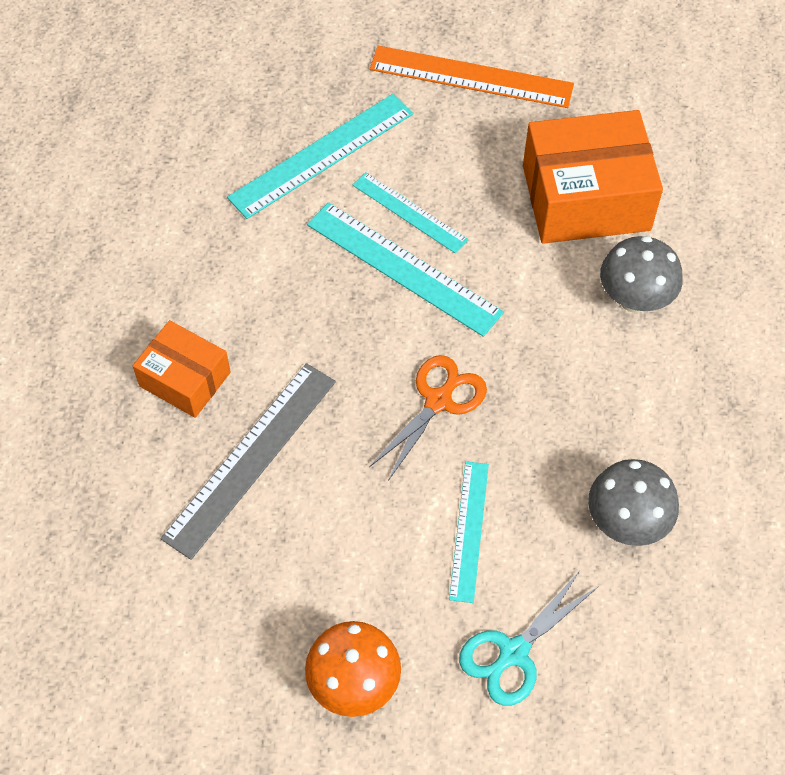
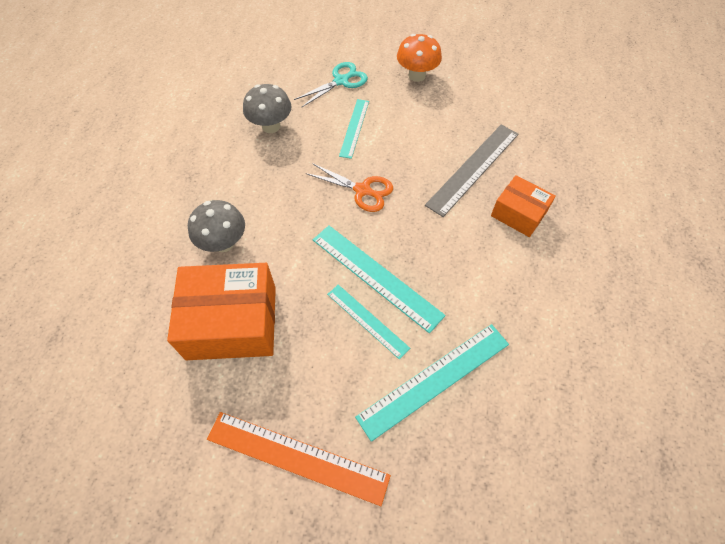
camera: 175 degrees left, 0 degrees up
(438, 401) = (362, 190): orange scissors -> orange scissors turned 105 degrees counterclockwise

